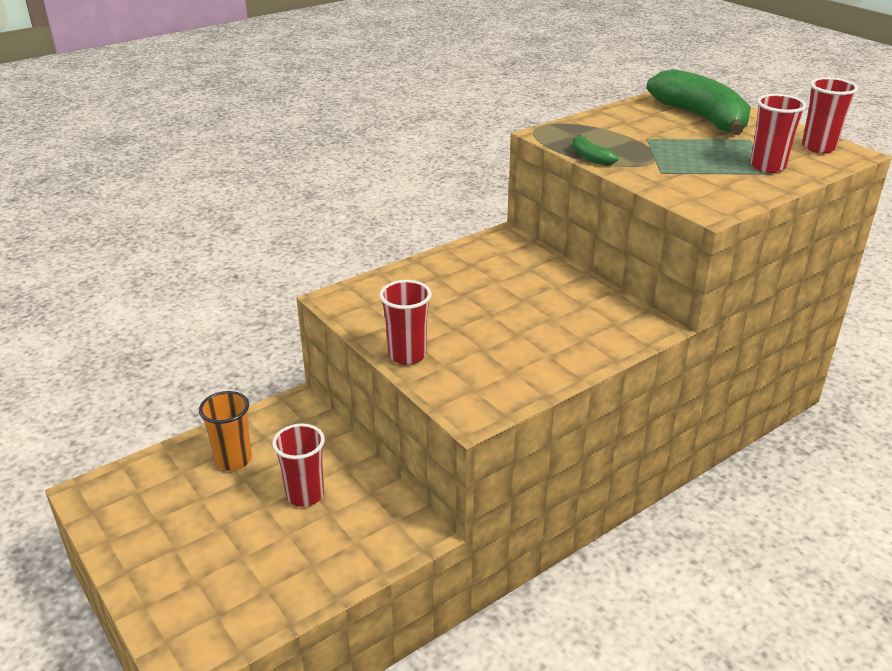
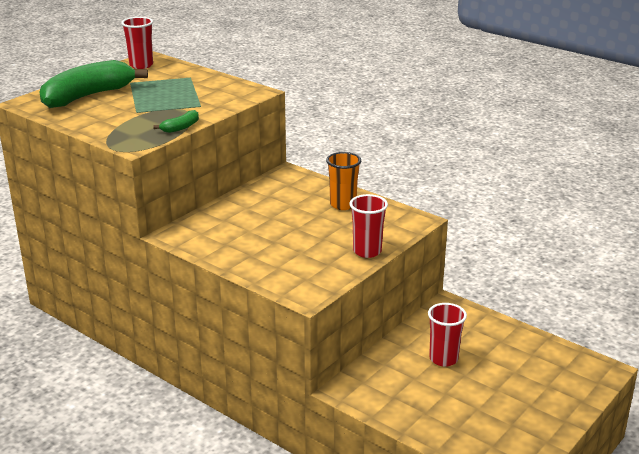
camera: 105 degrees left, 5 degrees down
(233, 460) = (428, 404): orange cup -> orange cup (343, 204)
(767, 166) = (179, 78): red cup -> none

